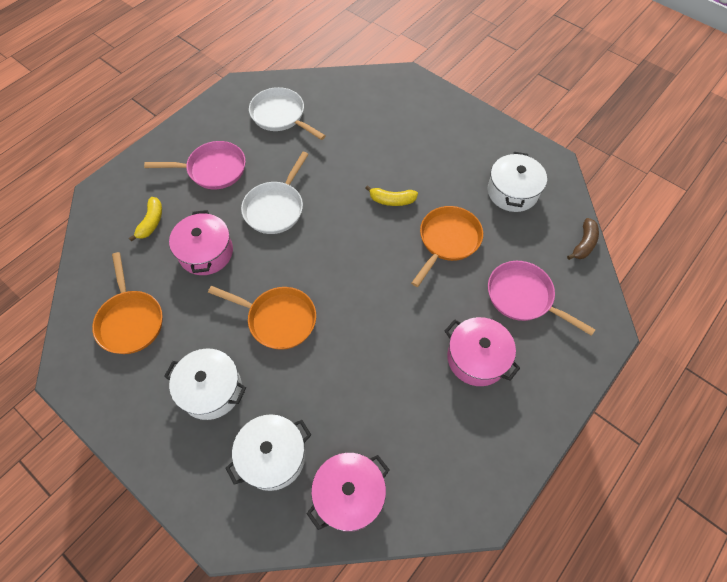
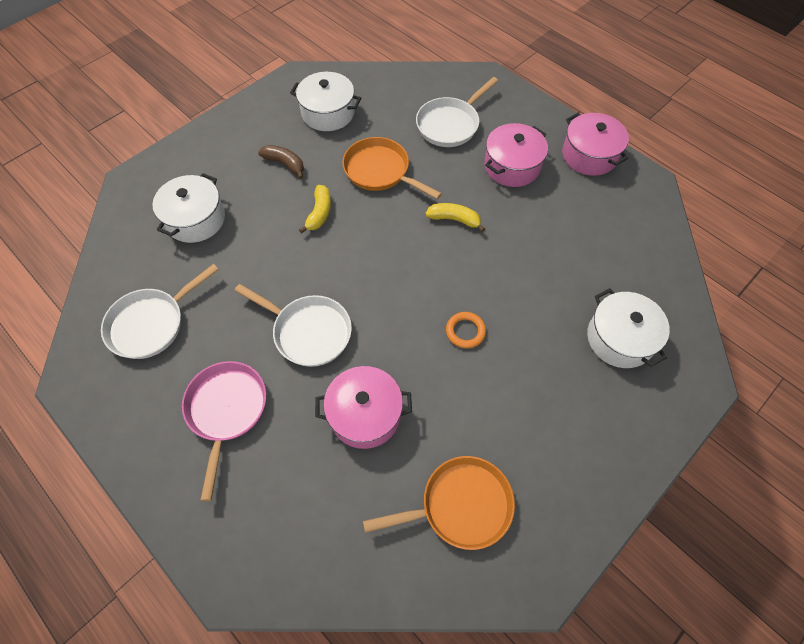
camera: 85 degrees left, 0 degrees up
(151, 222) = (304, 492): yellow banana -> yellow banana (454, 219)
(211, 390) = (551, 401): white pot -> white pot (195, 219)
(278, 319) = (465, 331): orange pan -> orange ring
(349, 495) = (648, 275): pink pot -> pink pot (589, 155)
(523, 297) = (450, 124): pink pan -> white pan
(583, 244) = (397, 74): brown banana -> brown banana (285, 164)

